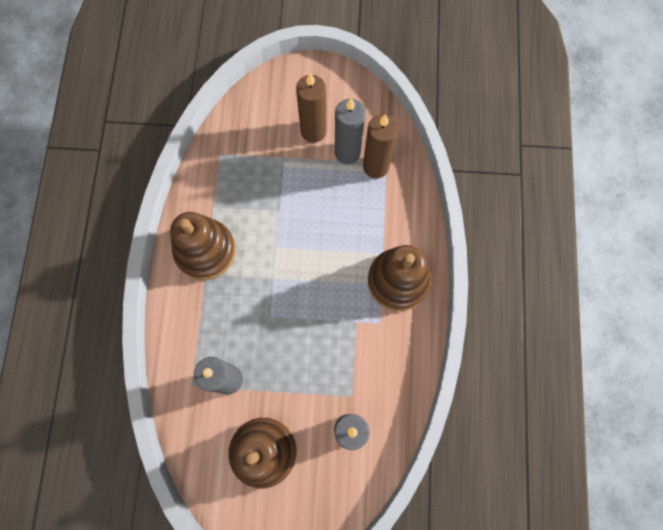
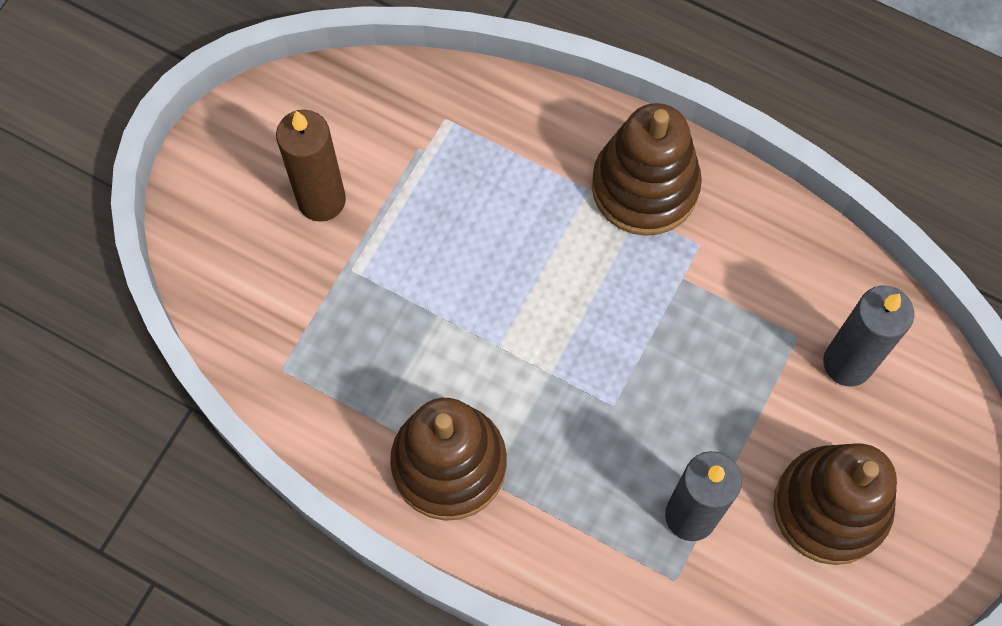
camera: 65 degrees left, 5 degrees down
(347, 152) = (389, 165): grey candle -> none
(376, 166) = (436, 133): brown candle -> none

